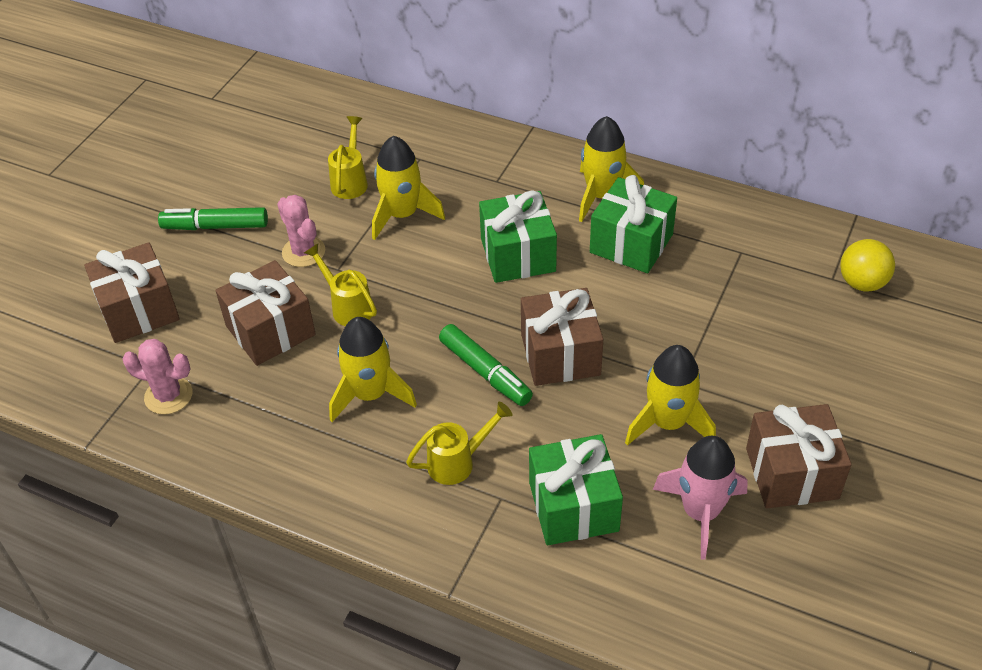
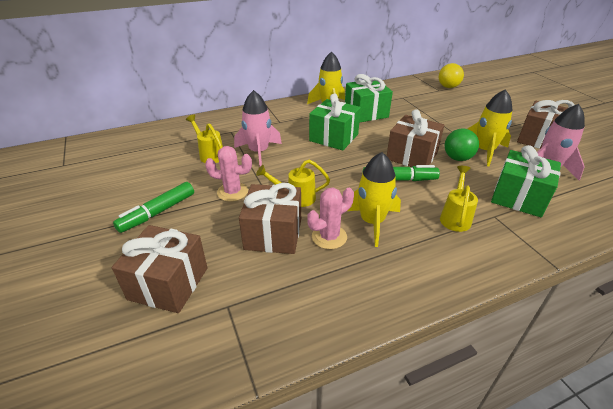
camera: 50 degrees left, 10 degrees down
(168, 396) = (267, 310): pink cactus -> pink cactus (329, 237)
(402, 215) = (259, 152): yellow rocket -> pink rocket
(610, 403) = (457, 158): none -> green ball

